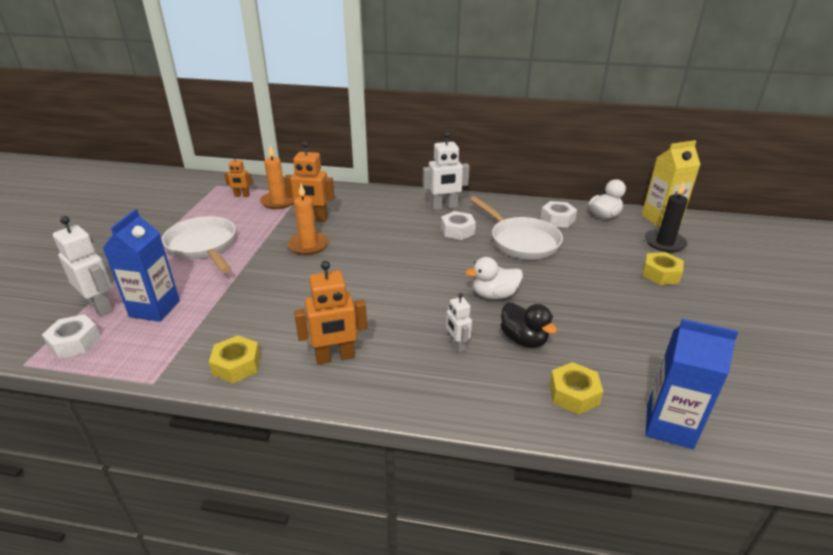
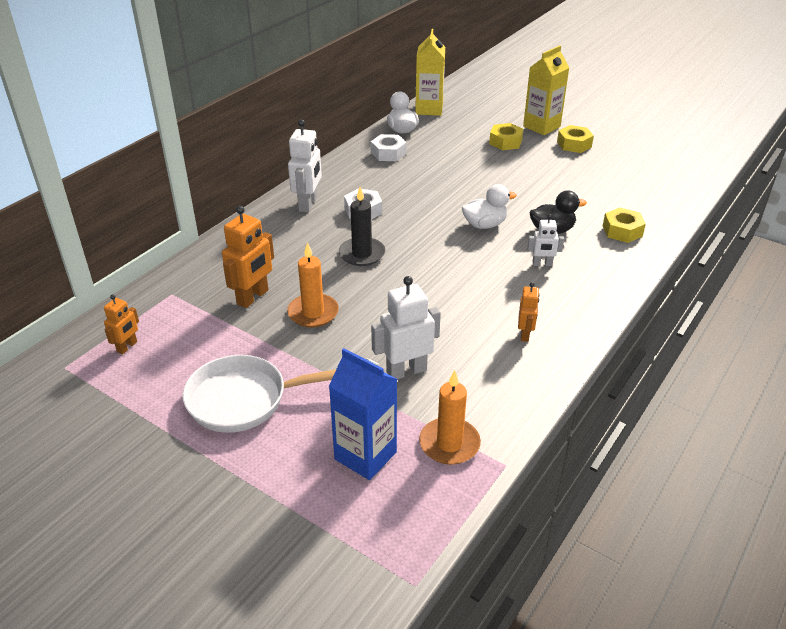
camera: 65 degrees left, 5 degrees up
(75, 342) = (395, 533): white nut -> none
(100, 306) = (327, 508): white robot -> white robot (406, 371)
(237, 365) = (506, 399): yellow nut -> yellow nut (574, 144)
(278, 202) = (179, 317): orange candle -> orange candle (449, 444)
(335, 357) = (525, 334): orange robot -> orange robot, size x0.58
(494, 295) = (485, 225): white duck -> white duck turned 120 degrees counterclockwise
(521, 241) = (411, 184): white pan -> none
(664, 243) = (465, 123): black candle -> black candle (362, 254)
(669, 426) = (665, 207): blue carton -> none
(727, 290) = (541, 126): none -> yellow carton

